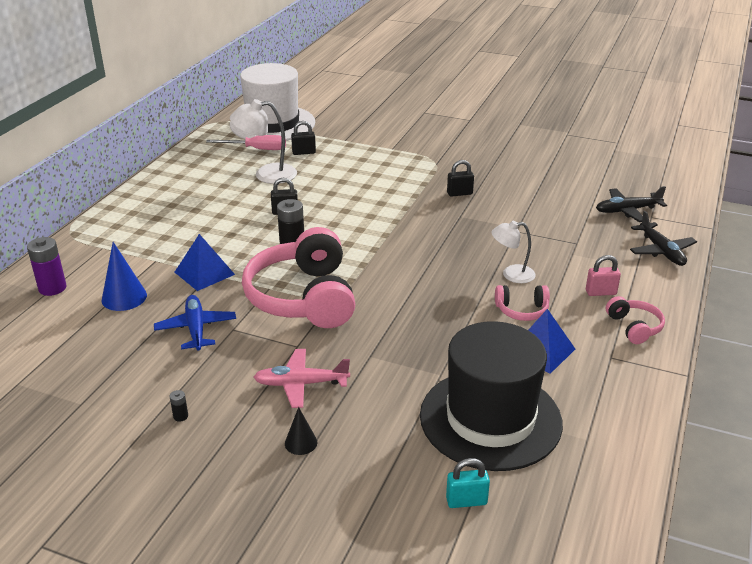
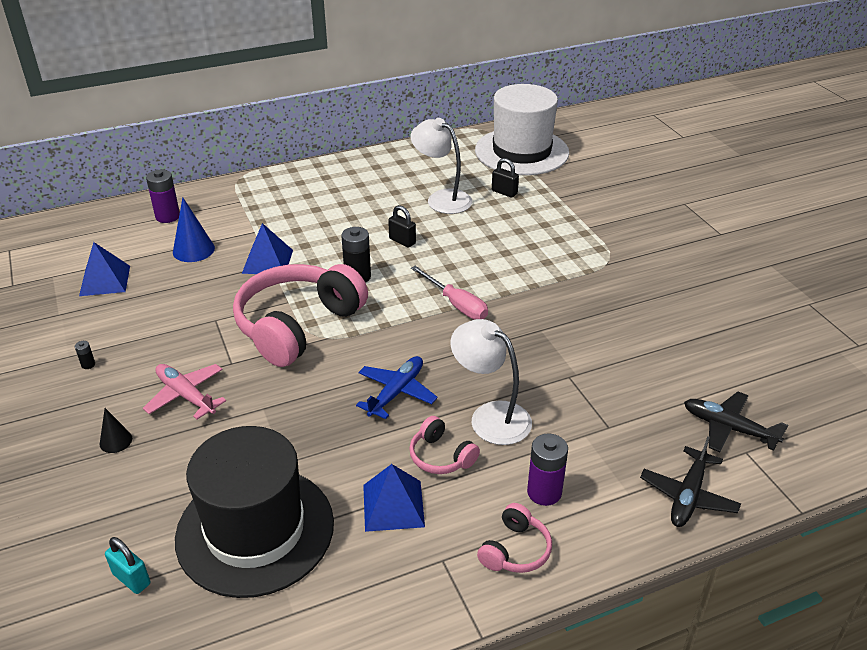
camera: 45 degrees right, 5 degrees up
(80, 358) = (105, 280): none -> blue pyramid
(196, 328) = (195, 303): blue plane -> blue plane (396, 392)
(256, 149) = (471, 170): pink screwdriver -> pink screwdriver (456, 304)
(459, 193) = (578, 306): black padlock -> none
(511, 274) = (490, 416): white lamp -> white lamp, size x1.54
(600, 292) = (544, 492): pink padlock -> purple battery

